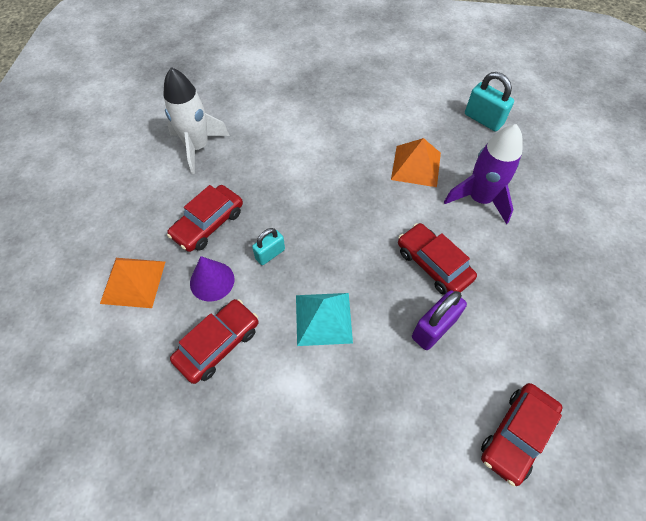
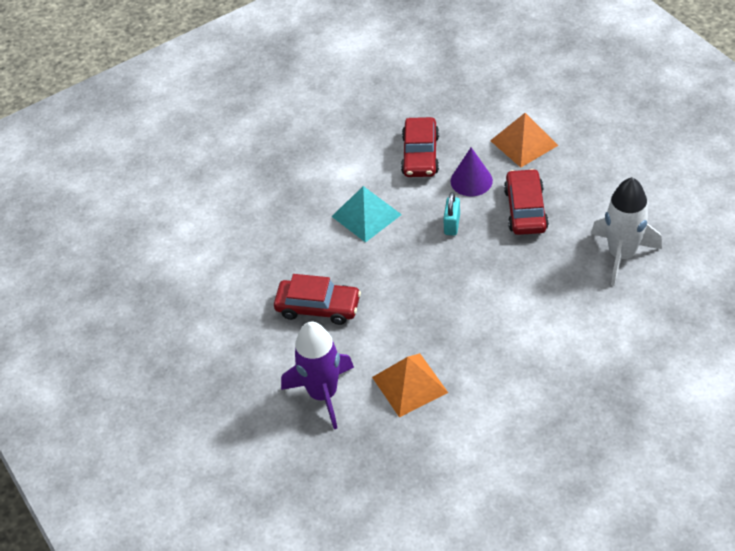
camera: 145 degrees right, 10 degrees down
(434, 328) = (281, 263): purple padlock -> none
(483, 119) = (388, 495): turquoise padlock -> none
(516, 435) = (180, 243): red car -> none

